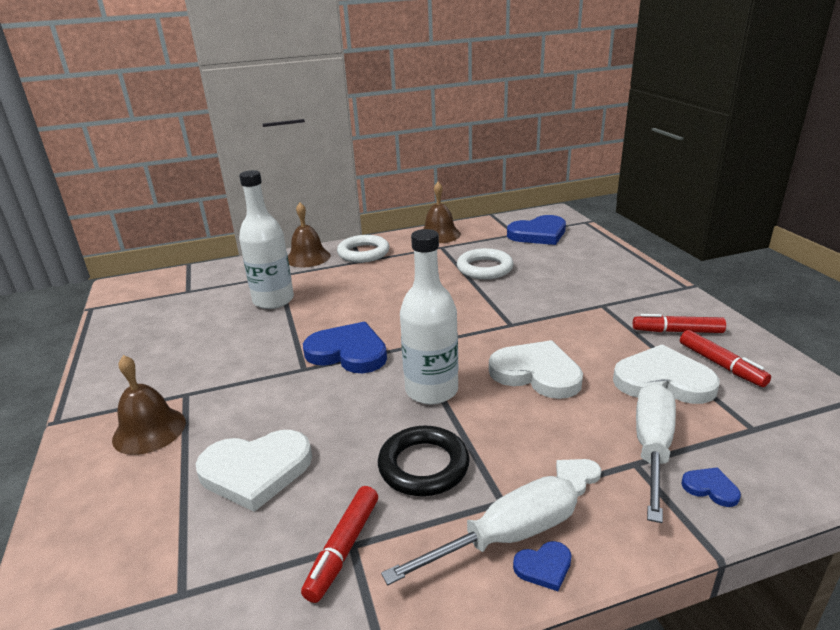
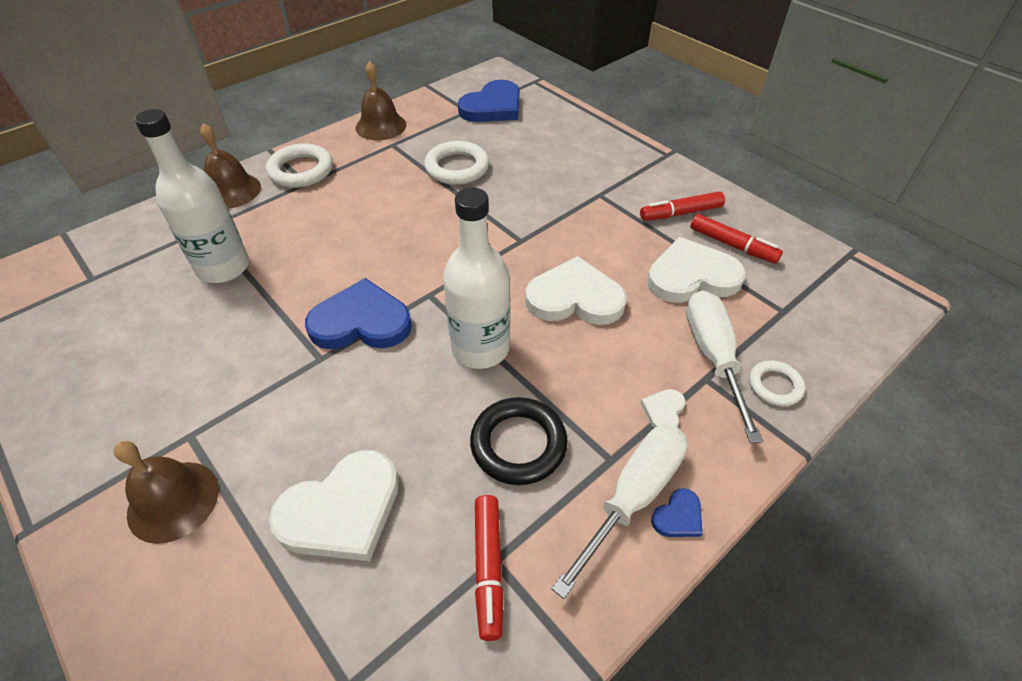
camera: 25 degrees left, 20 degrees up
(710, 488) = (775, 386): blue heart -> white ring

